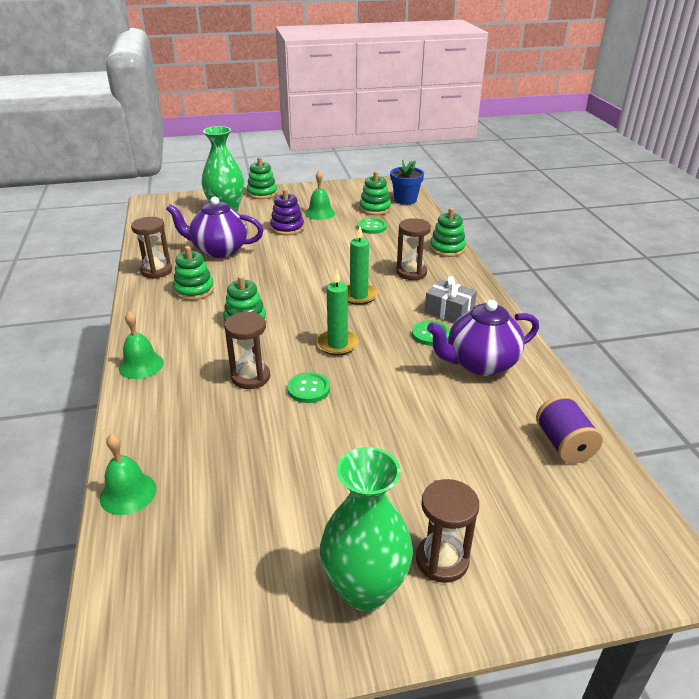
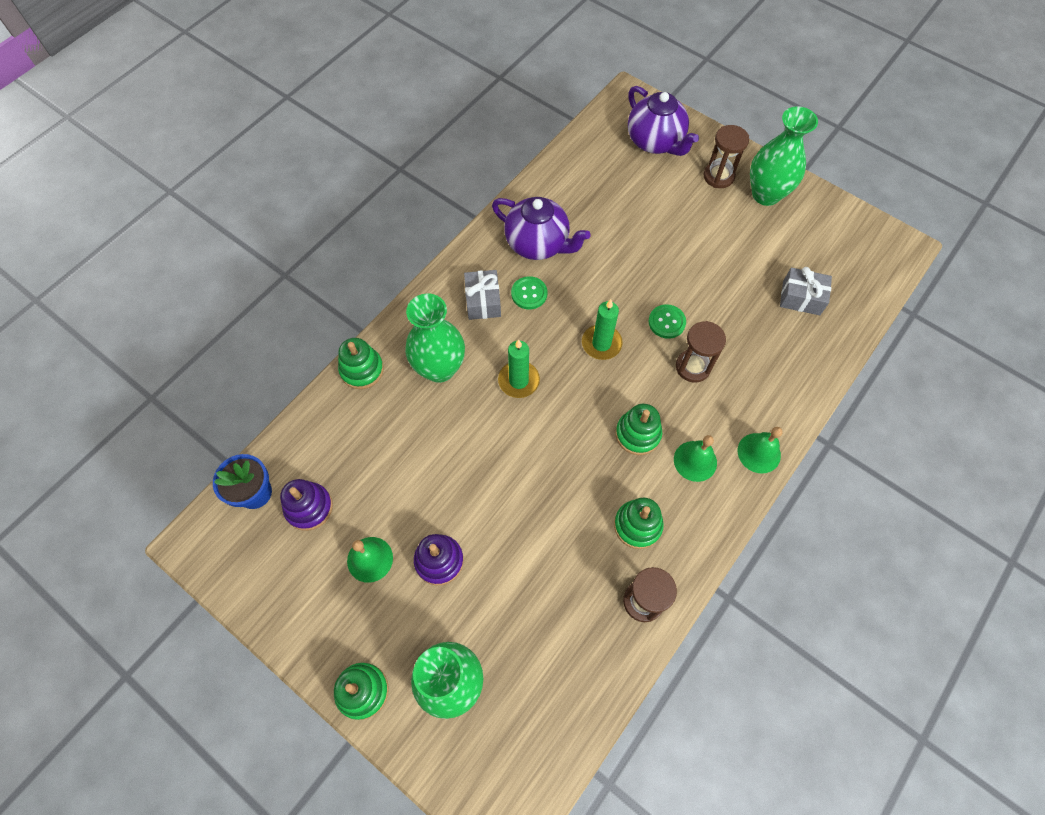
camera: 130 degrees left, 30 degrees up
(128, 493) = (840, 338): green bell -> green bell (695, 461)
(205, 500) = (801, 298): none -> grey gift
(218, 250) = (550, 583): purple teapot -> purple teapot (655, 142)
(372, 227) = (364, 473): green button -> none
(375, 209) = (309, 507): green stacking toy -> purple stacking toy
(411, 273) = (439, 368): brown hourglass -> green vase
(564, 445) = (581, 167): purple spool -> none

